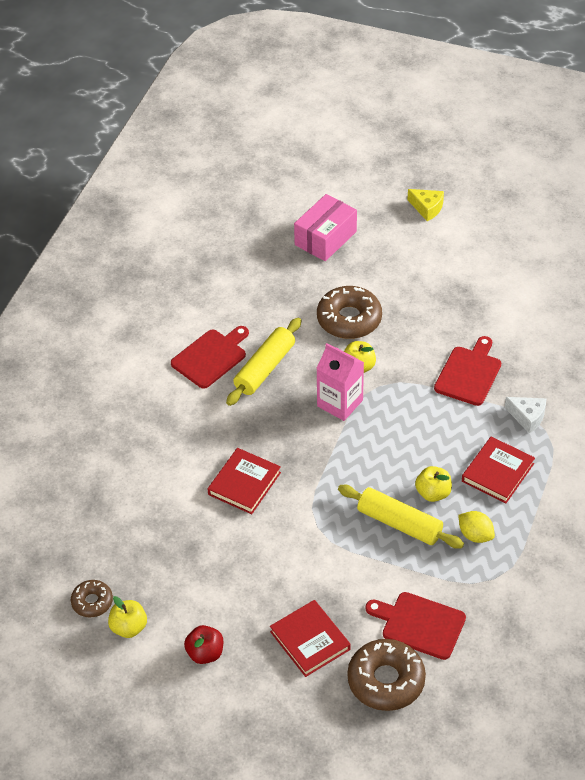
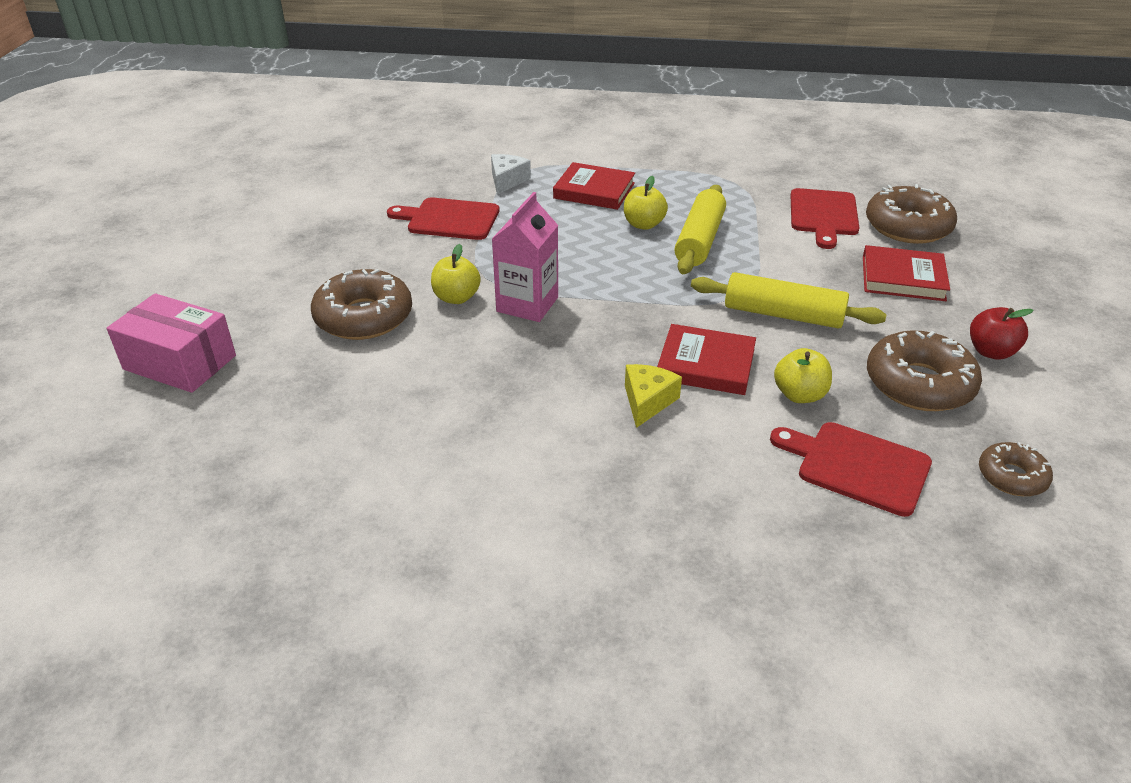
camera: 105 degrees left, 10 degrees down
(129, 627) = (1017, 428): yellow apple -> yellow apple (799, 395)
(187, 593) = (919, 384): none -> brown donut
(211, 357) = (467, 443): red cutting board -> red cutting board (857, 466)
(265, 368) = (479, 381): yellow rolling pin -> yellow rolling pin (783, 315)
(310, 640) = (903, 278): red book -> red book turned 60 degrees clockwise
(427, 208) = (127, 278): yellow cheese -> yellow cheese (647, 401)
(475, 535) = (686, 196): yellow lemon -> none

